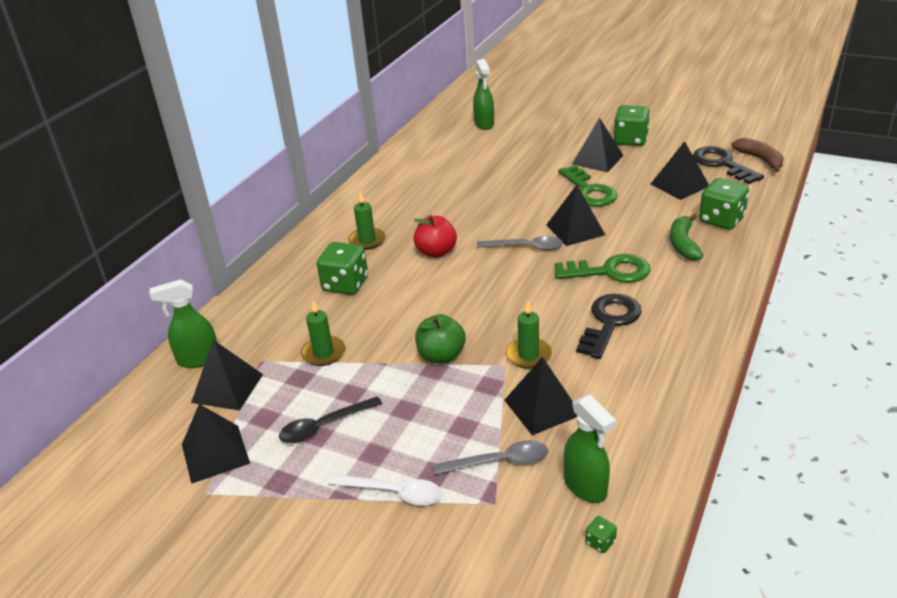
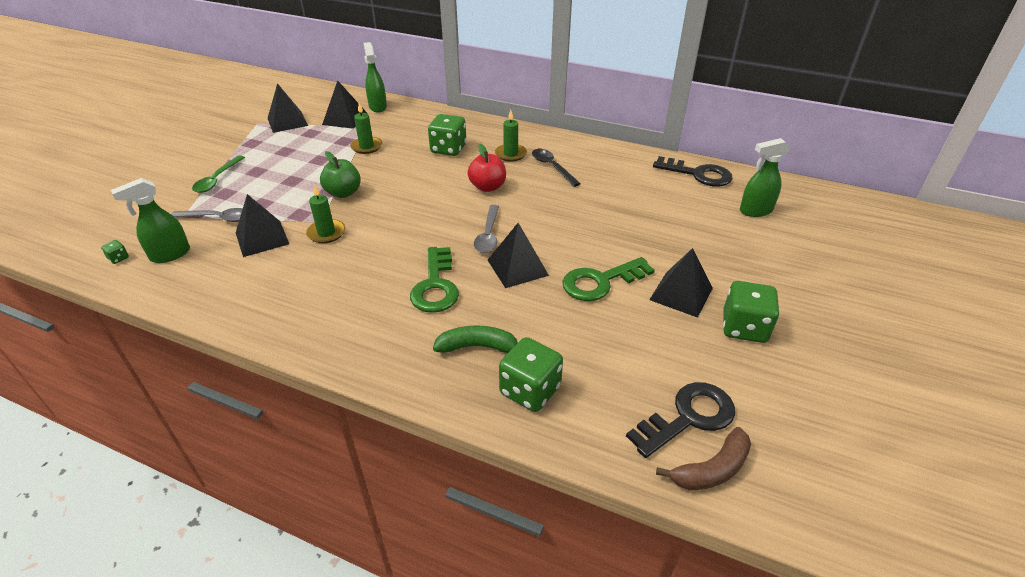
camera: 85 degrees right, 5 degrees up
(324, 426) = (292, 152): black spoon -> black spoon (552, 167)
(393, 493) = (217, 179): white spoon -> green spoon
(499, 462) = (218, 218): grey spoon -> grey spoon turned 75 degrees counterclockwise
(609, 322) = (353, 280): black key -> black key (698, 174)
(679, 185) = (621, 362): black pyramid -> none

